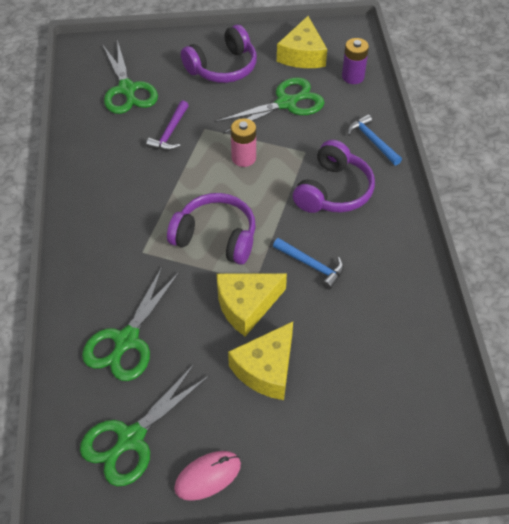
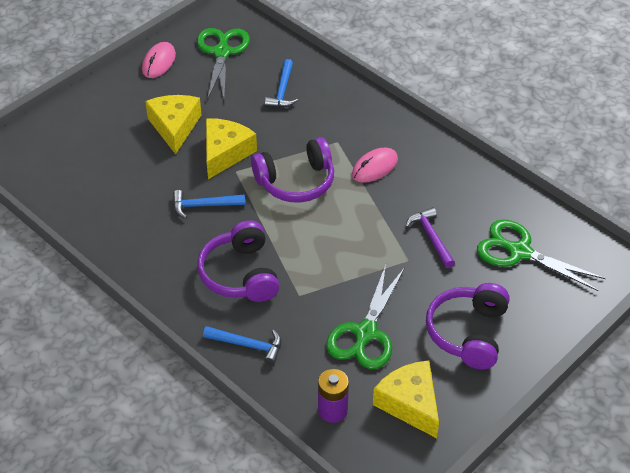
camera: 140 degrees right, 5 degrees down
(127, 340) = (282, 90): green scissors -> blue hammer
(142, 209) = (374, 167): none -> pink mouse
(243, 158) = (344, 255): pink battery -> none

